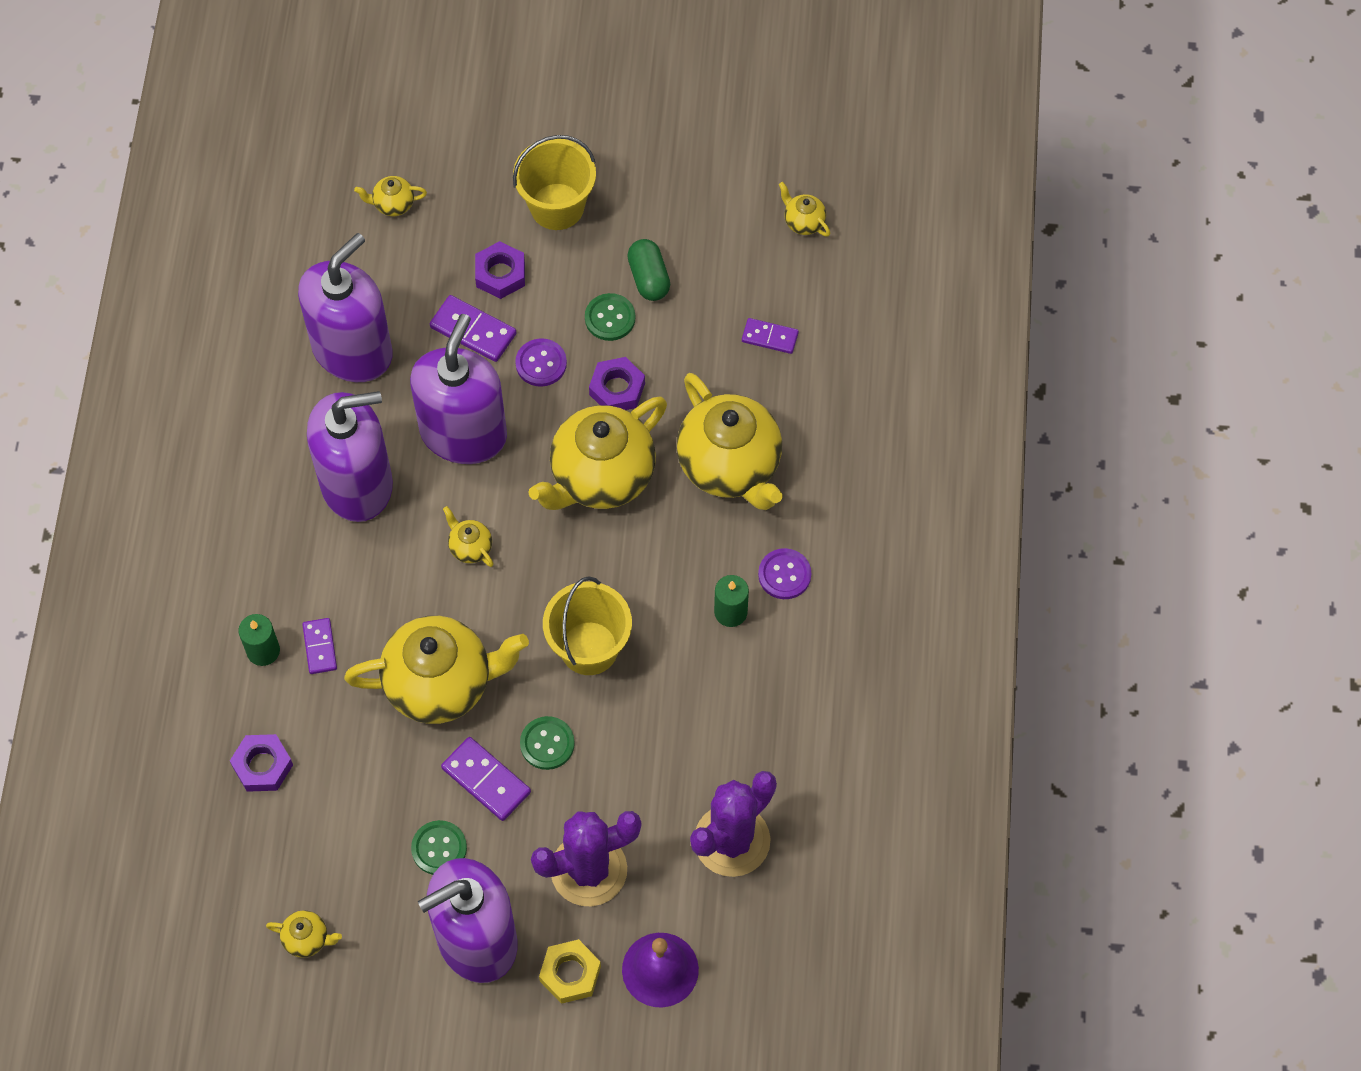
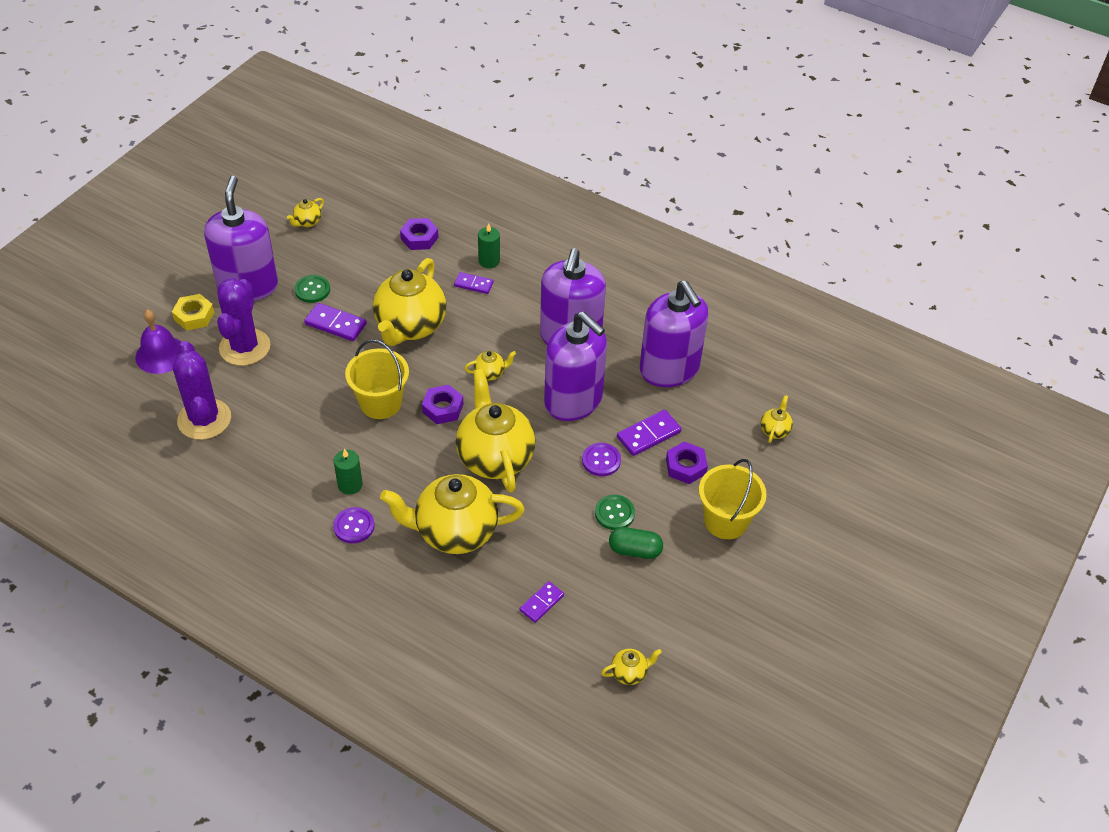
camera: 115 degrees right, 15 degrees down
(486, 780) = (335, 324): purple domino -> purple domino turned 45 degrees clockwise
(547, 744) = (335, 359): green button -> none
(617, 389) = (555, 494): purple nut -> purple nut (443, 408)

